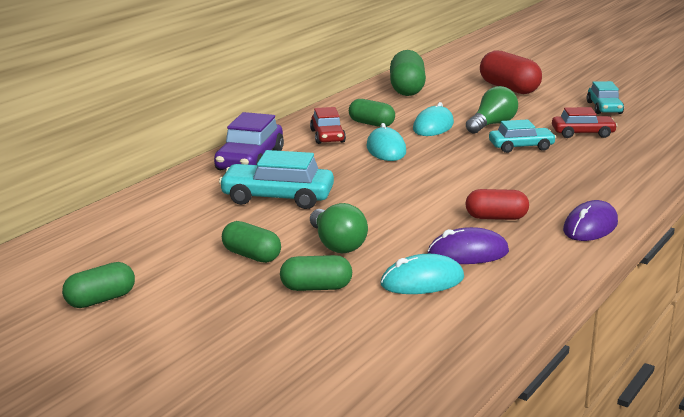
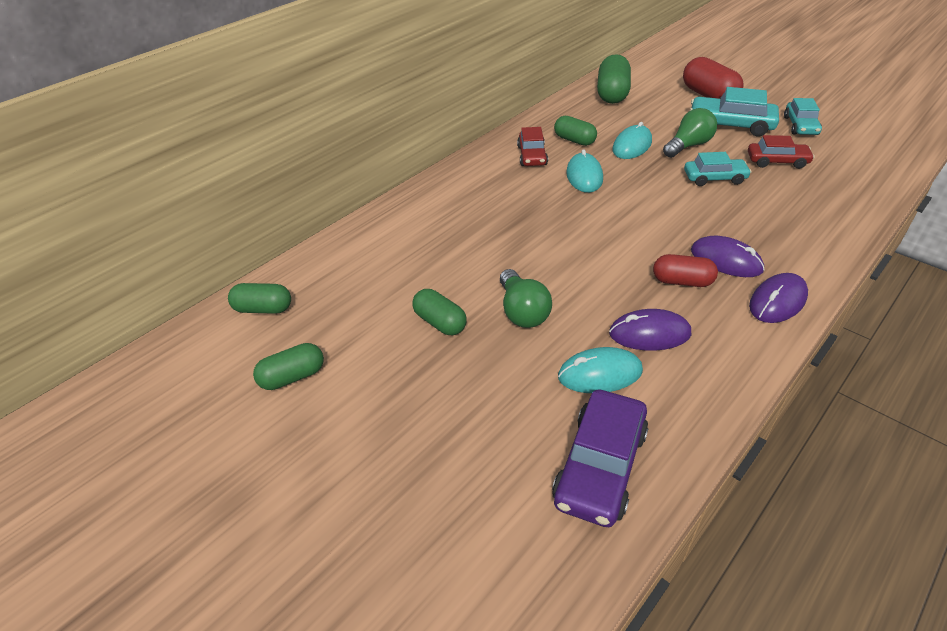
camera: 10 degrees right, 20 degrees up
(250, 160) = (457, 186): purple car -> purple car (600, 466)
(277, 197) = (475, 239): turquoise car -> turquoise car (730, 125)
(316, 288) = (494, 375): green capsule -> green capsule (263, 309)
(538, 202) = (726, 260): none -> purple mouse

